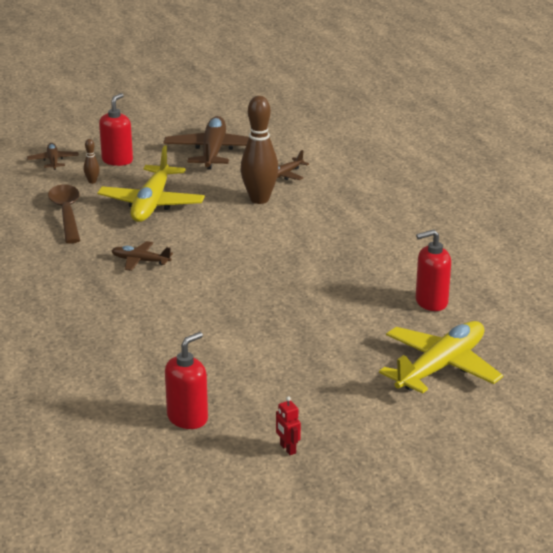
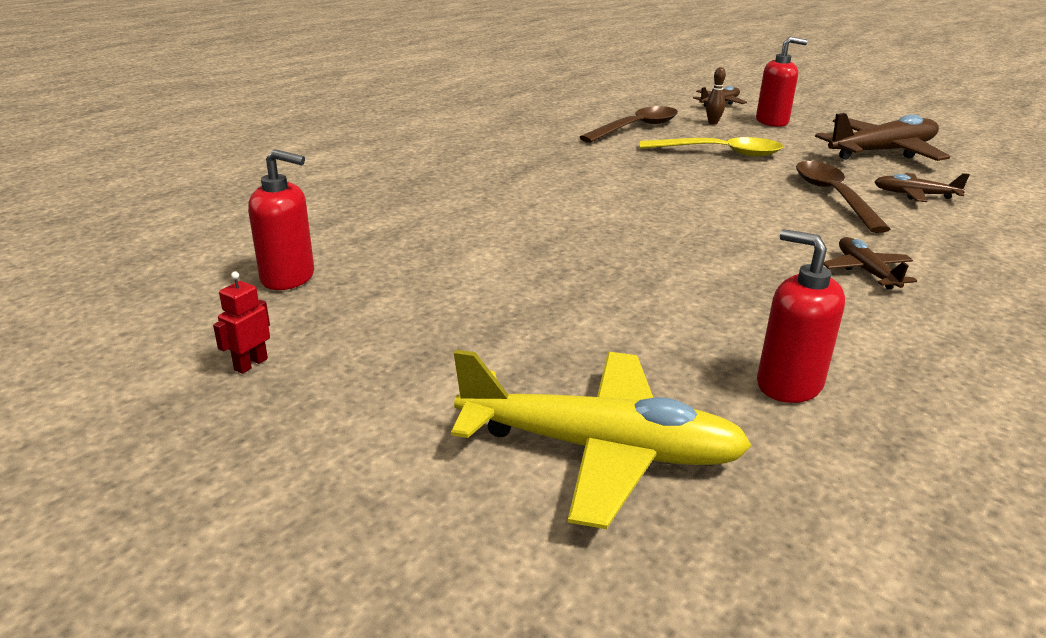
camera: 60 degrees right, 0 degrees up
(140, 261) = (598, 175): brown plane -> brown plane (866, 271)
(152, 204) = (719, 153): yellow plane -> yellow spoon
(259, 199) = (833, 197): brown bowling pin -> brown spoon

